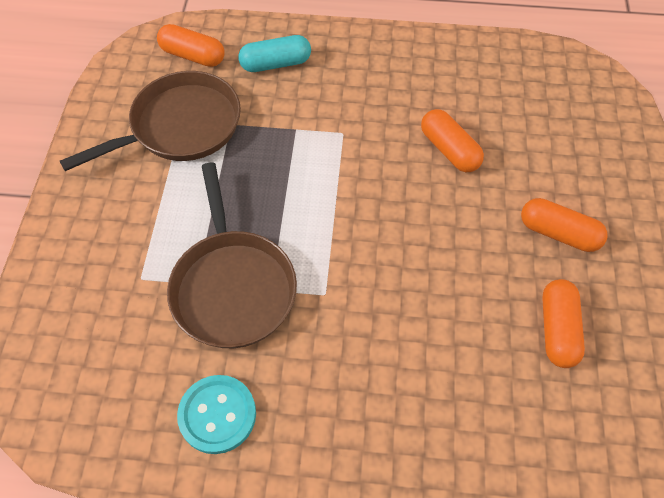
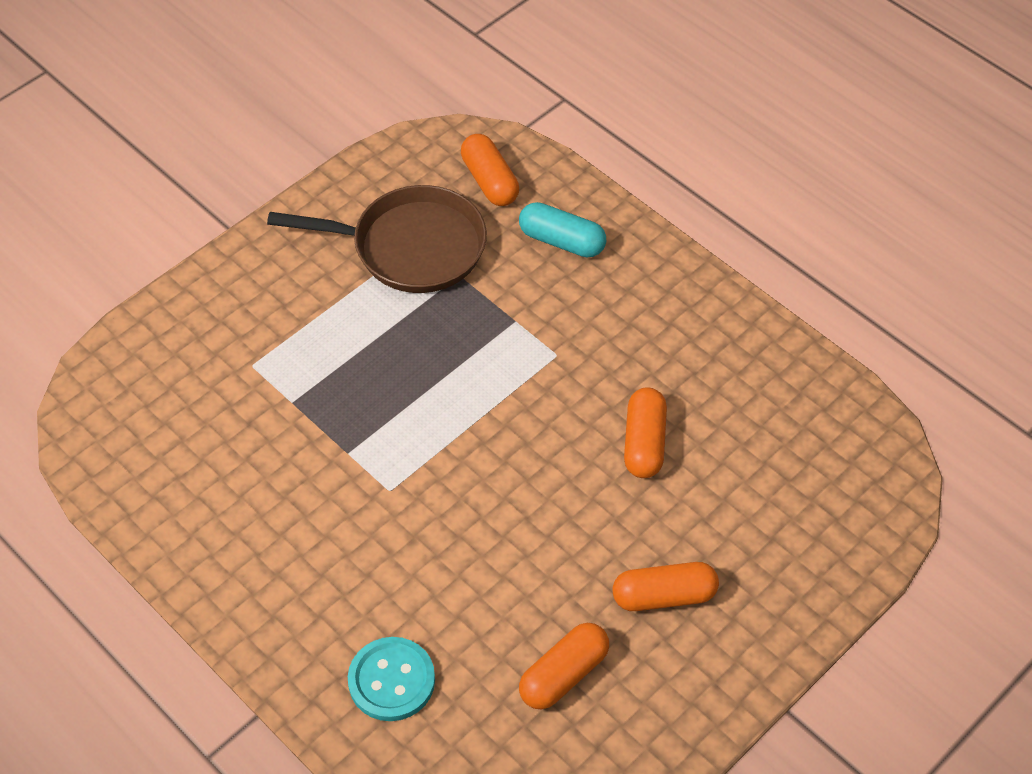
camera: 40 degrees right, 5 degrees down
(217, 415) = (210, 521): turquoise button -> turquoise button (391, 680)
(232, 286) = (319, 426): brown pan -> none
(558, 233) = (664, 596): orange capsule -> orange capsule turned 75 degrees counterclockwise

